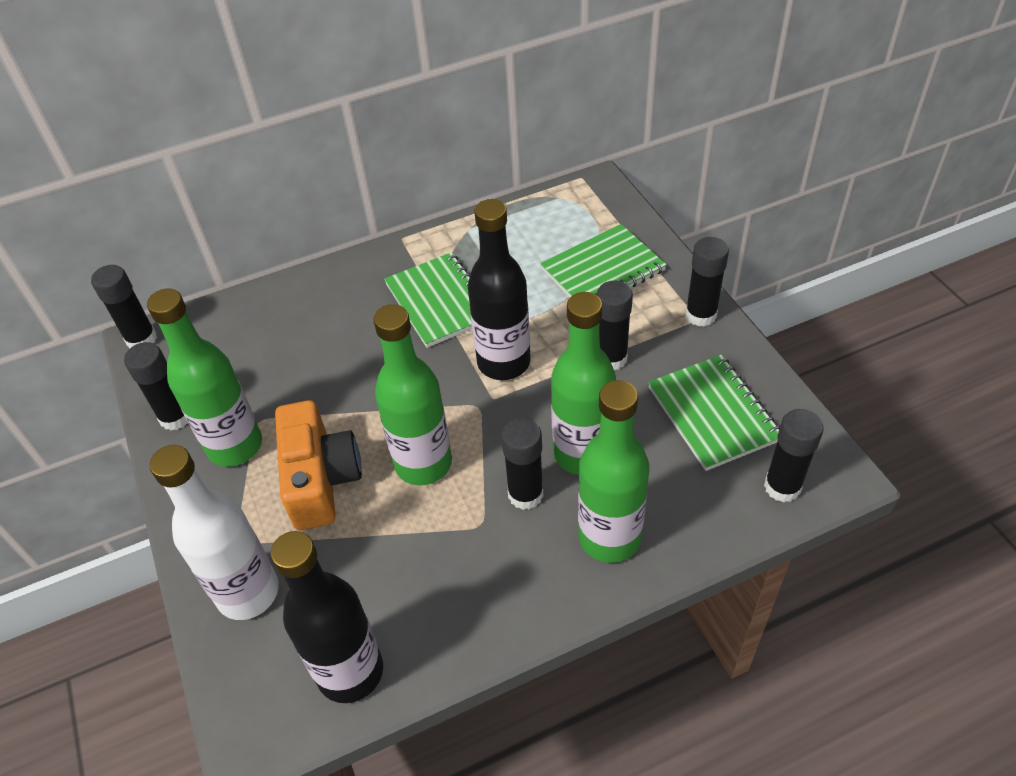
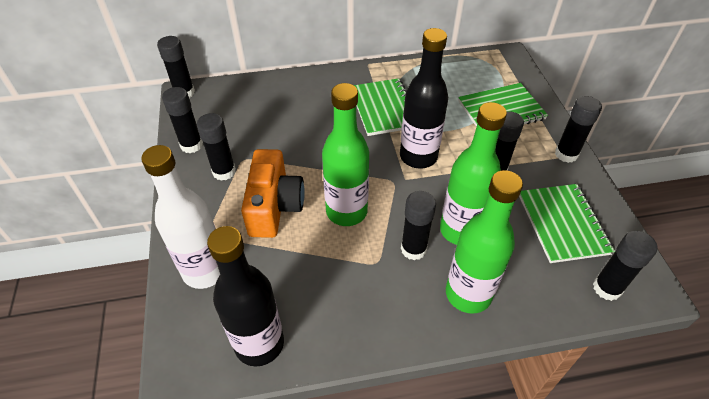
camera: 10 degrees right, 0 degrees up
(235, 446) = (224, 172): green bottle -> black glue stick

